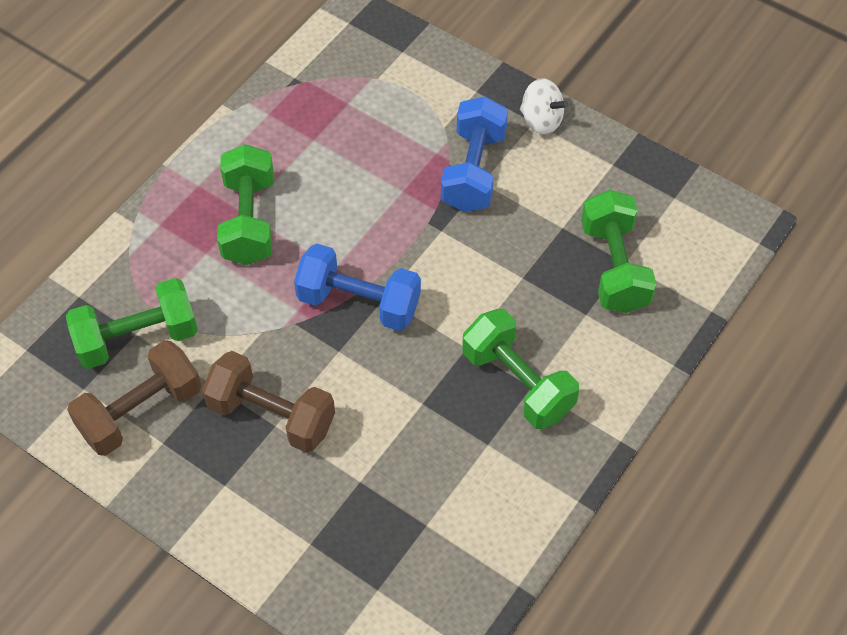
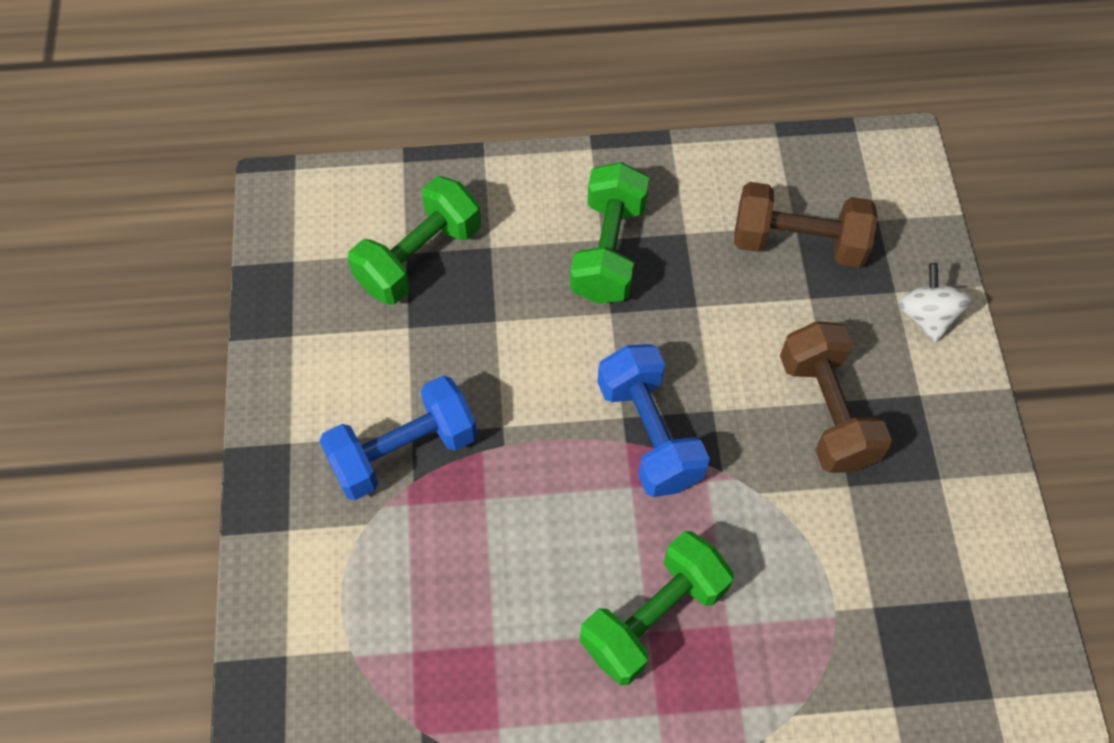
camera: 130 degrees left, 5 degrees up
(137, 338) = (876, 600): green dumbbell -> none
(140, 411) = (936, 524): brown dumbbell -> brown dumbbell (798, 243)
(541, 120) = (283, 436): white spinning top -> white spinning top (926, 316)

